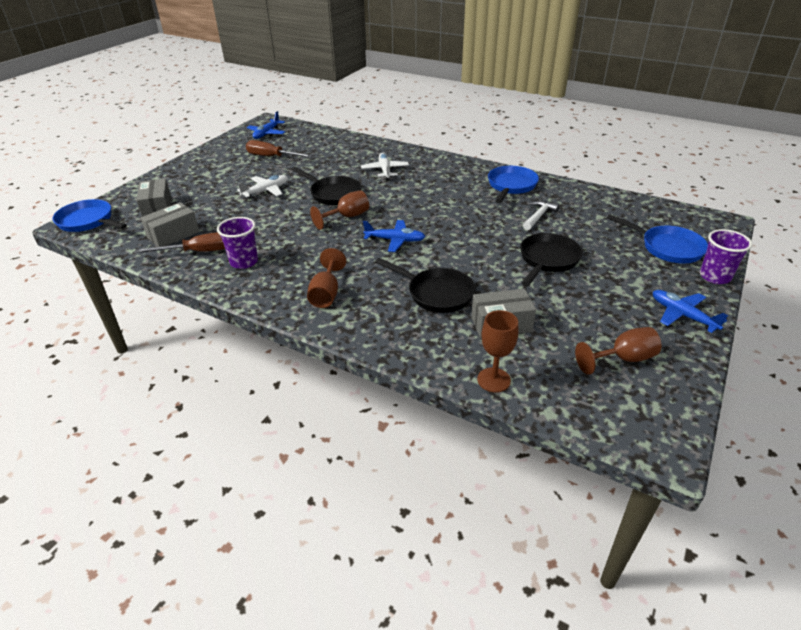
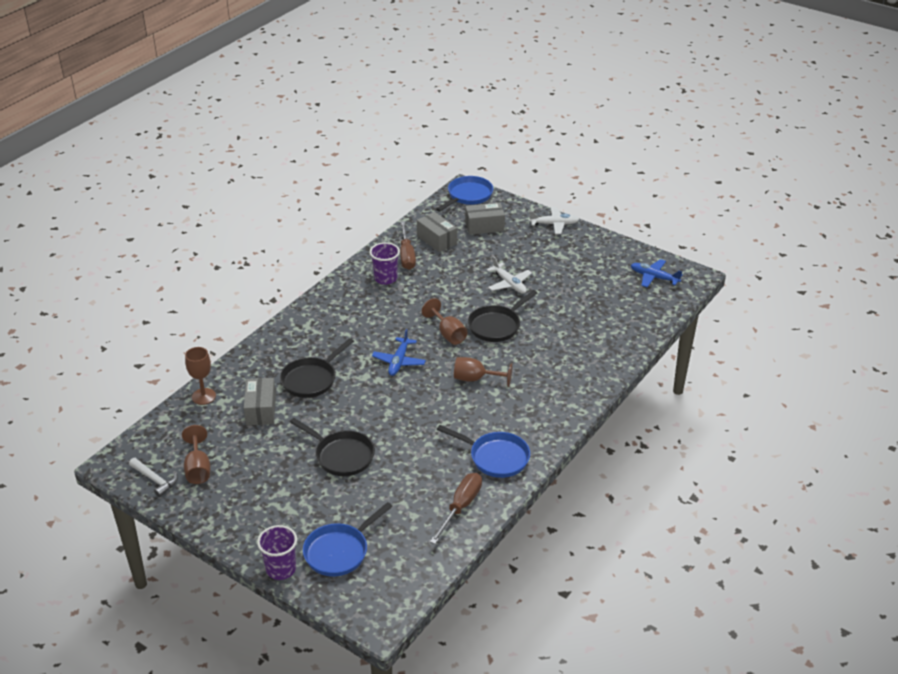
camera: 95 degrees right, 0 degrees up
(272, 157) = (589, 284): brown screwdriver -> brown screwdriver (461, 507)
(326, 294) = (329, 321): brown goblet -> brown goblet (475, 379)
(385, 170) = (547, 363): white plane -> white plane (554, 224)
(539, 216) = (423, 466): white hammer -> white hammer (155, 480)
(682, 315) = (234, 523): blue plane -> none

